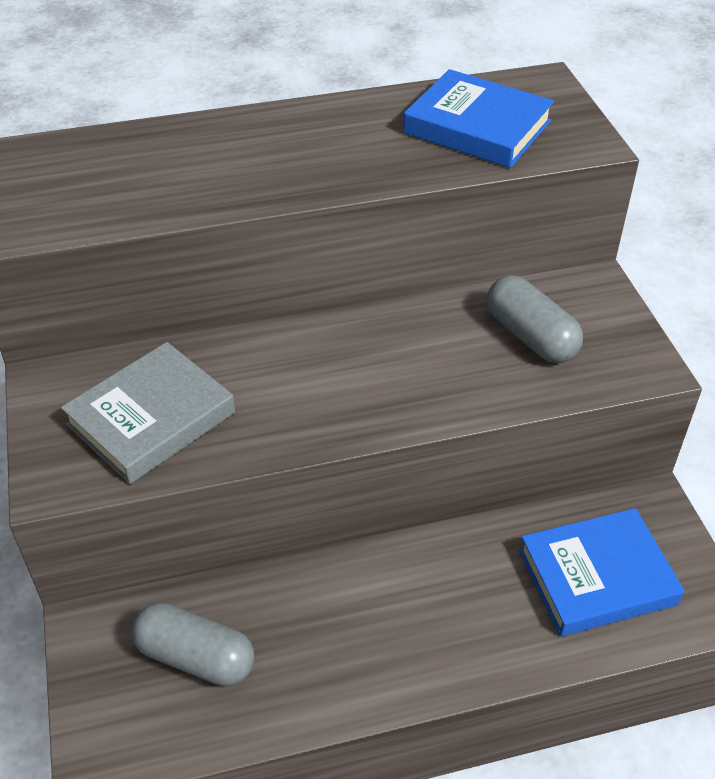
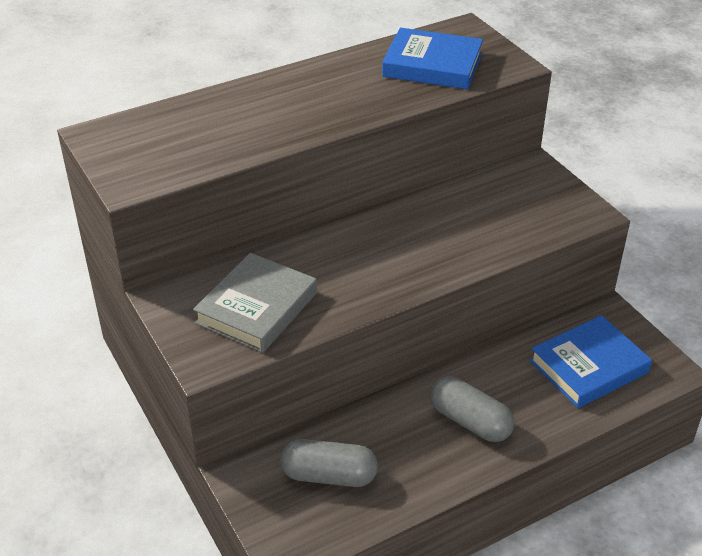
camera: 15 degrees left, 5 degrees down
(530, 336) = (503, 207): grey capsule -> grey capsule (470, 421)

